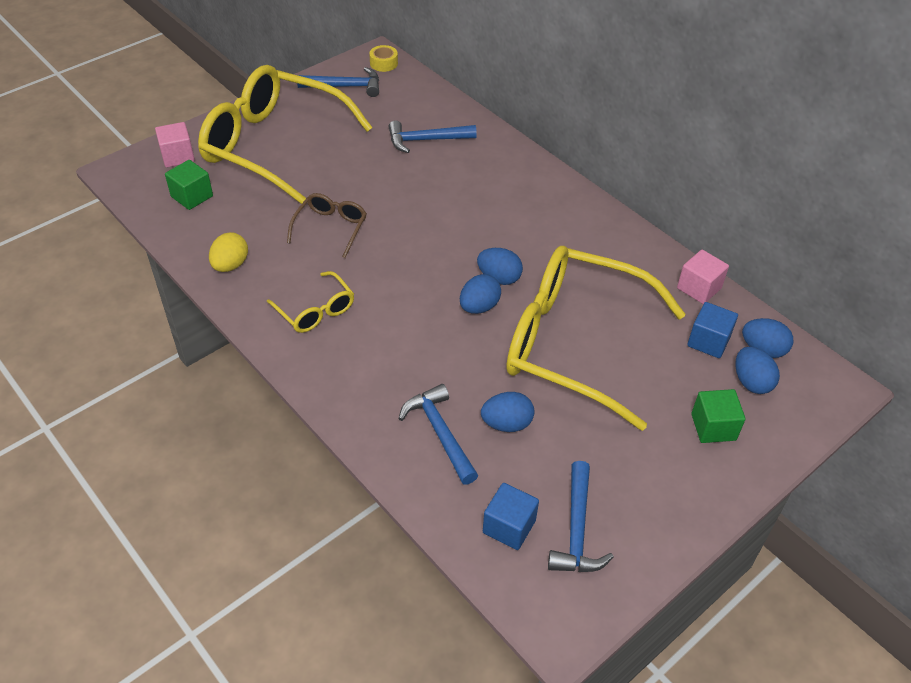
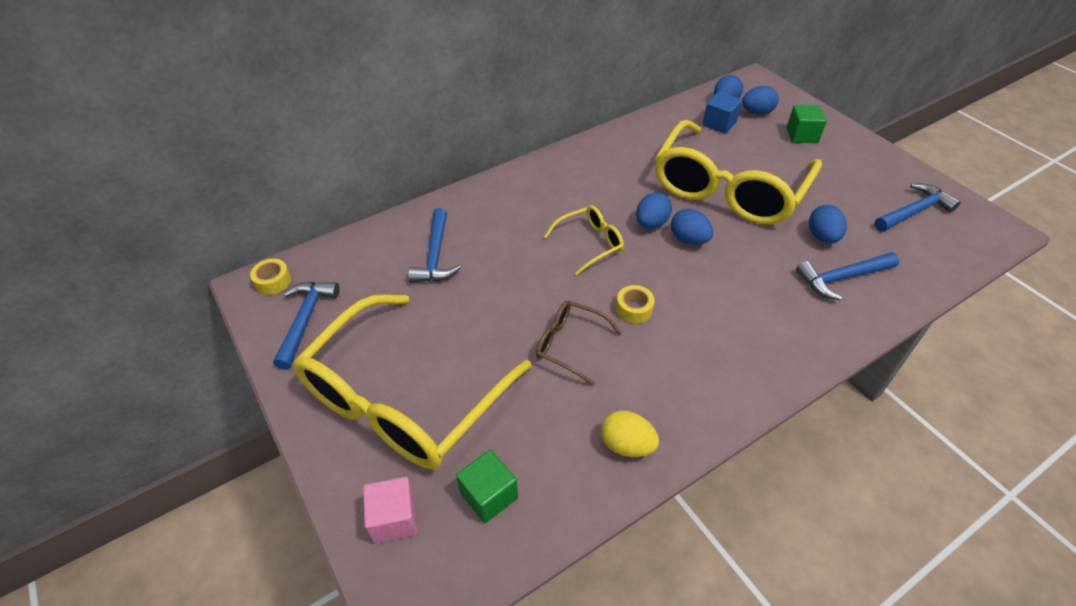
camera: 80 degrees left, 0 degrees up
(315, 310) = (699, 362): yellow glasses -> yellow glasses (589, 243)
(376, 267) = (634, 309): none -> yellow tape
(509, 526) = (924, 246): blue cube -> none
(577, 529) = (914, 211): blue hammer -> blue hammer turned 45 degrees counterclockwise
(699, 288) = (663, 119): pink cube -> none

